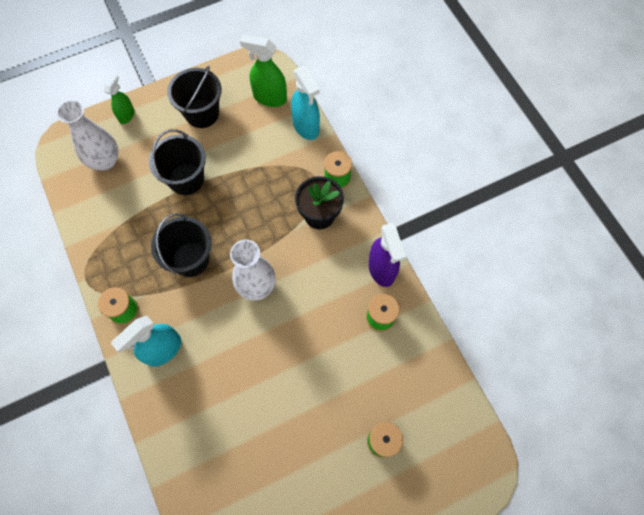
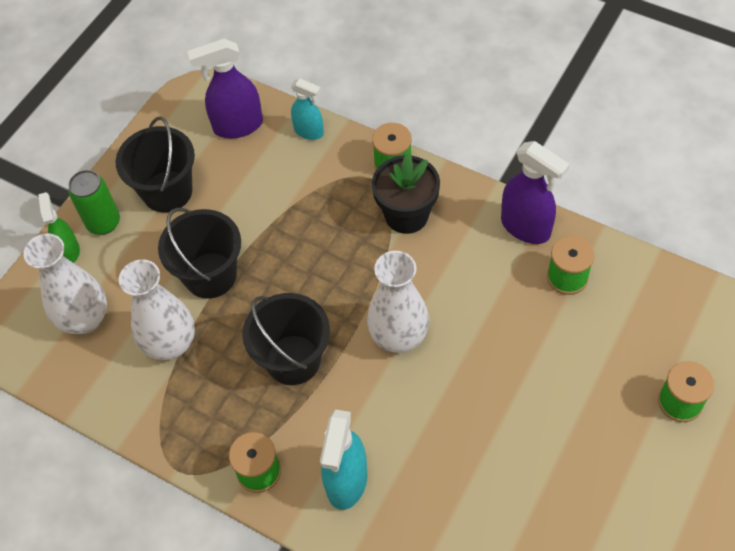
camera: 30 degrees left, 10 degrees down
(136, 205) = (171, 344): none -> white vase
(156, 110) = (103, 222): none -> green can
(269, 98) = (237, 126): green spray bottle -> purple spray bottle
(306, 127) = (309, 132): turquoise spray bottle -> turquoise spray bottle, size x0.62

